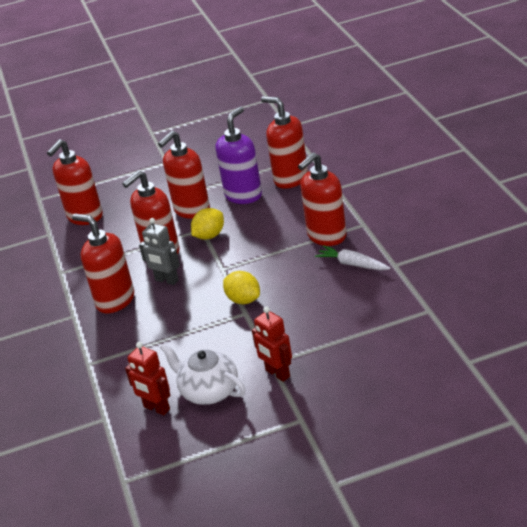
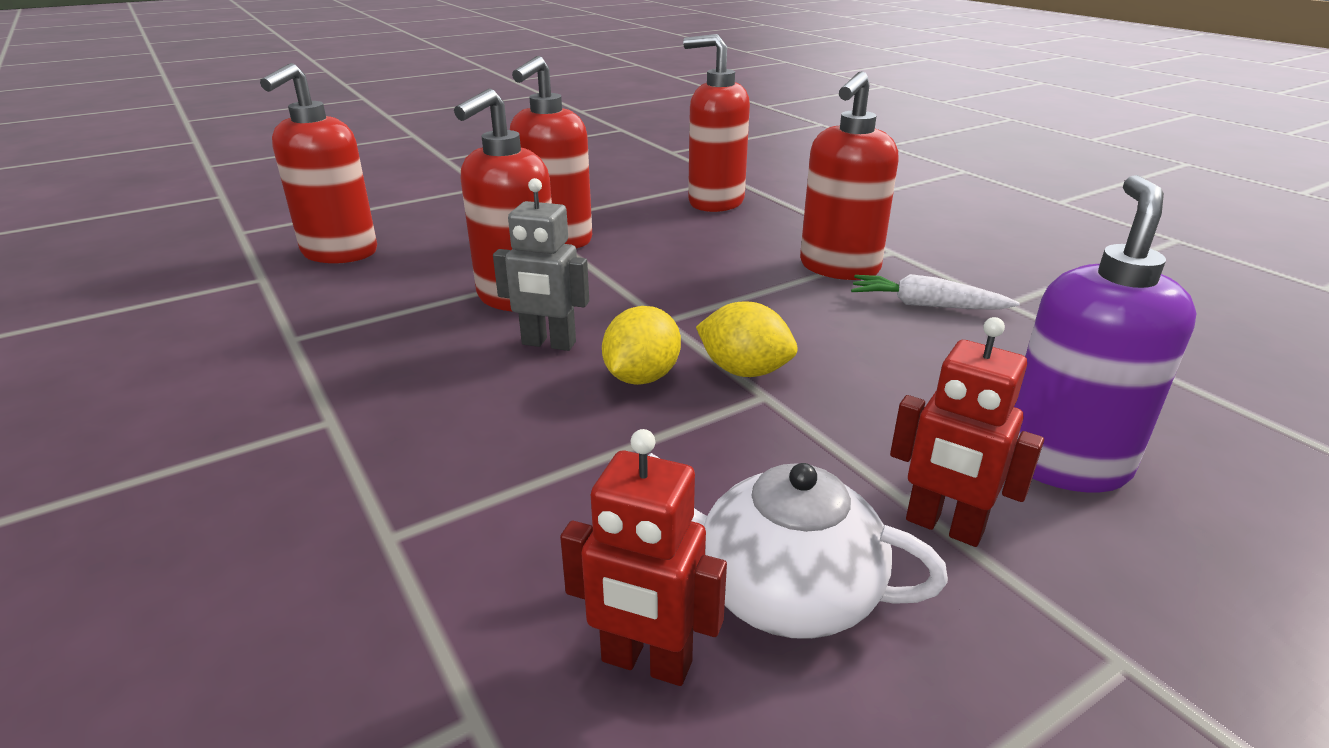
camera: 20 degrees left, 5 degrees down
(115, 300) = (435, 385): red soap dispenser -> none
(209, 236) = (609, 273): yellow lemon -> yellow lemon (642, 377)
(243, 195) = (644, 221): purple soap dispenser -> purple soap dispenser (1063, 463)

